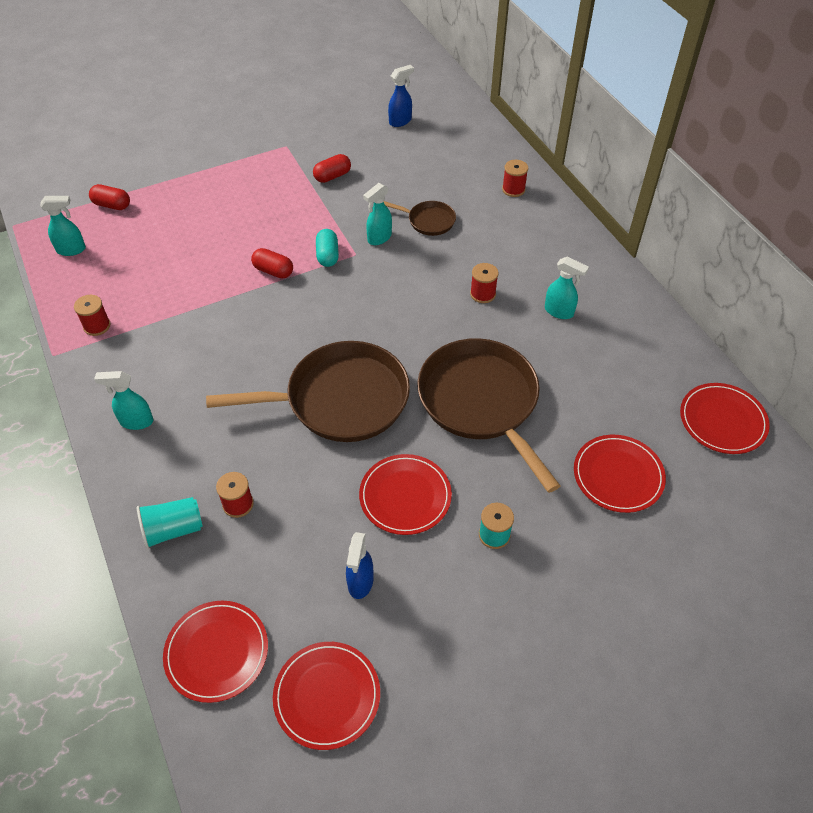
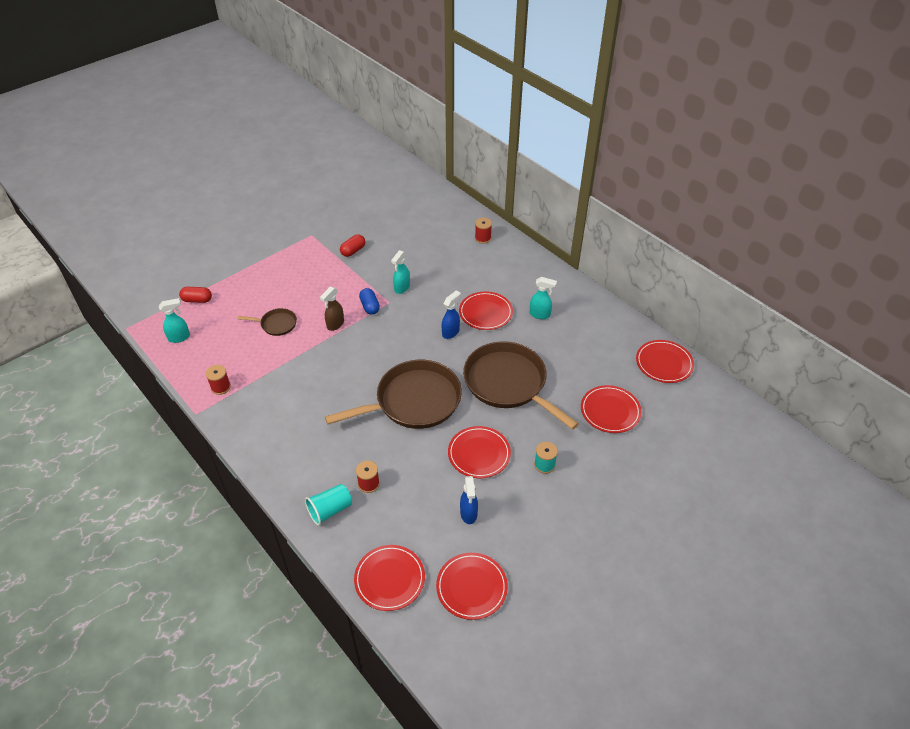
camera: 15 degrees left, 5 degrees down
(136, 421) = (276, 446): turquoise spray bottle -> none
(273, 271) = (335, 324): red capsule -> brown spray bottle
(327, 255) = (370, 307): turquoise capsule -> blue capsule
(400, 121) = (388, 203): blue spray bottle -> blue spray bottle (451, 332)
(429, 221) = (432, 270): brown pan -> brown pan (277, 324)
(483, 294) = (485, 312): red spool -> red plate

